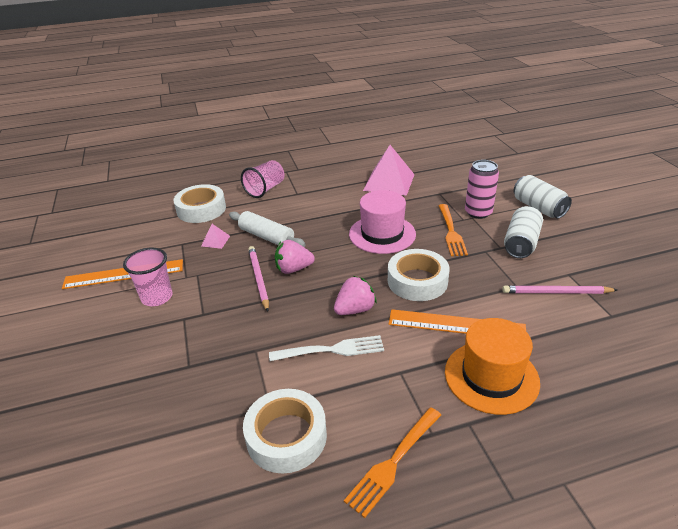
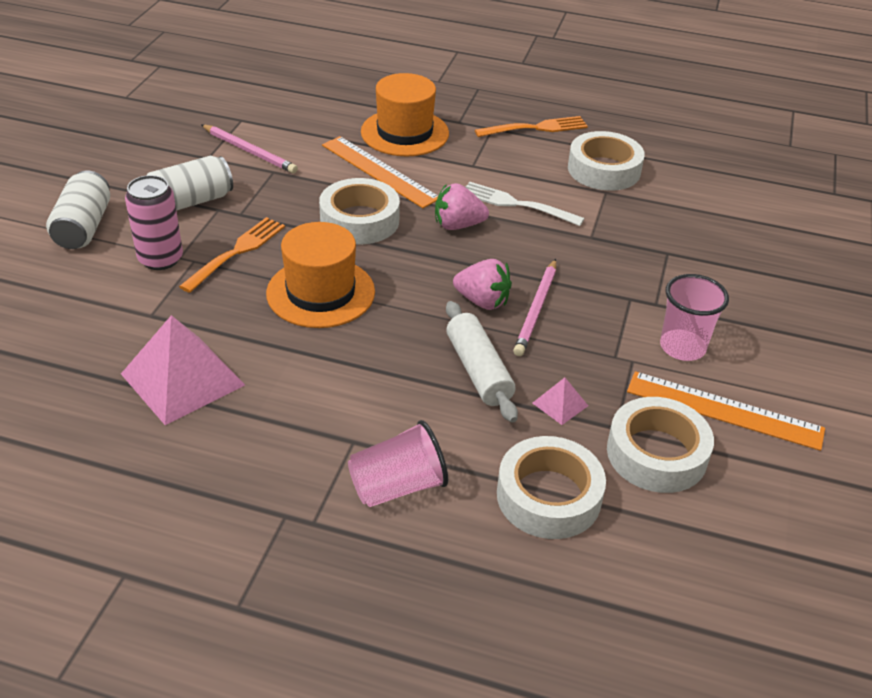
camera: 150 degrees left, 5 degrees up
(157, 241) = (656, 453): none -> white tape
(382, 234) = (320, 292): pink hat -> orange hat

